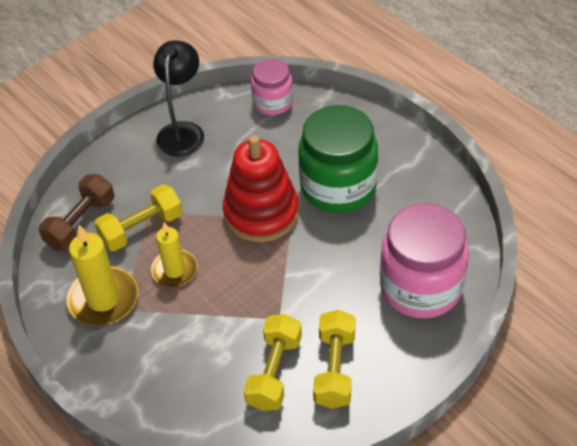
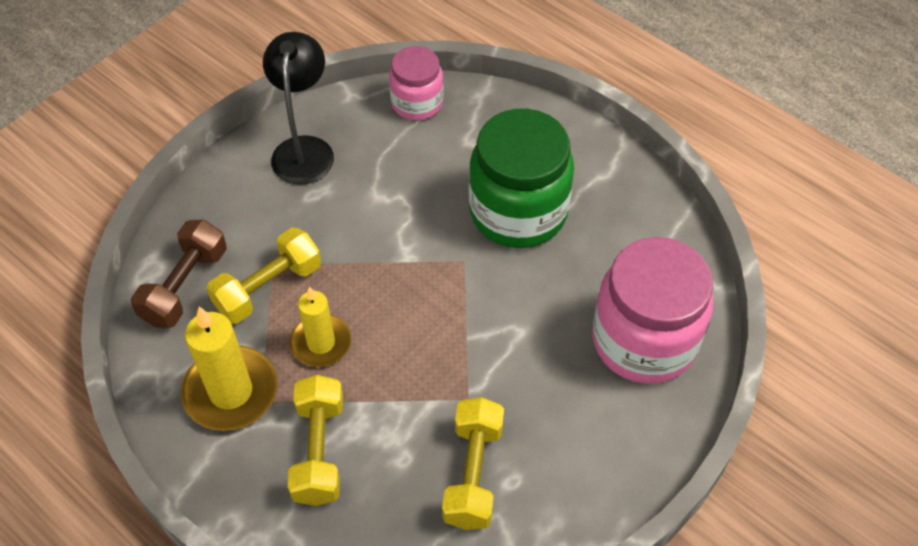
camera: 10 degrees left, 5 degrees up
(261, 213) = (424, 255): red stacking toy -> none
(334, 369) = (551, 462): yellow dumbbell -> yellow dumbbell (319, 450)

